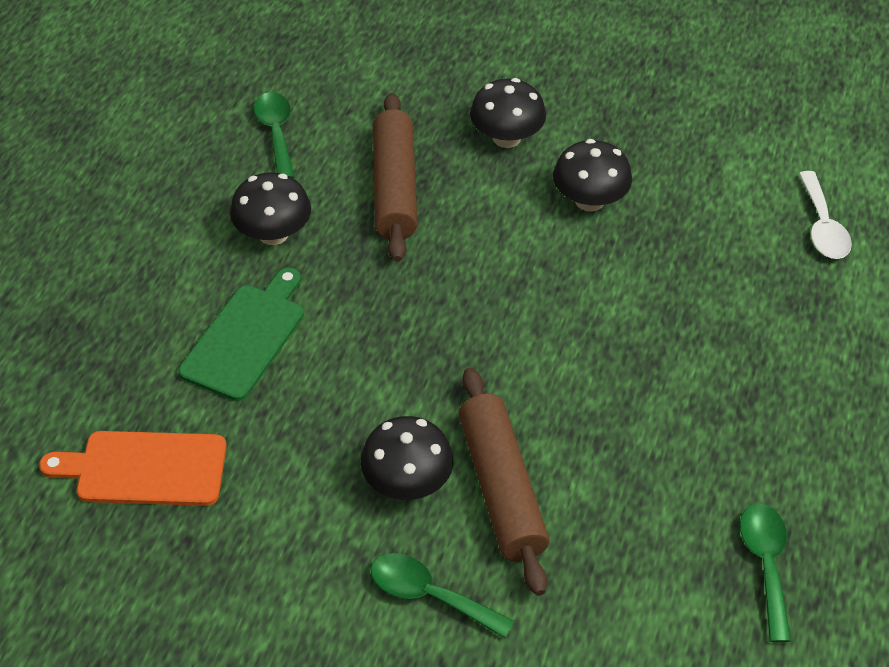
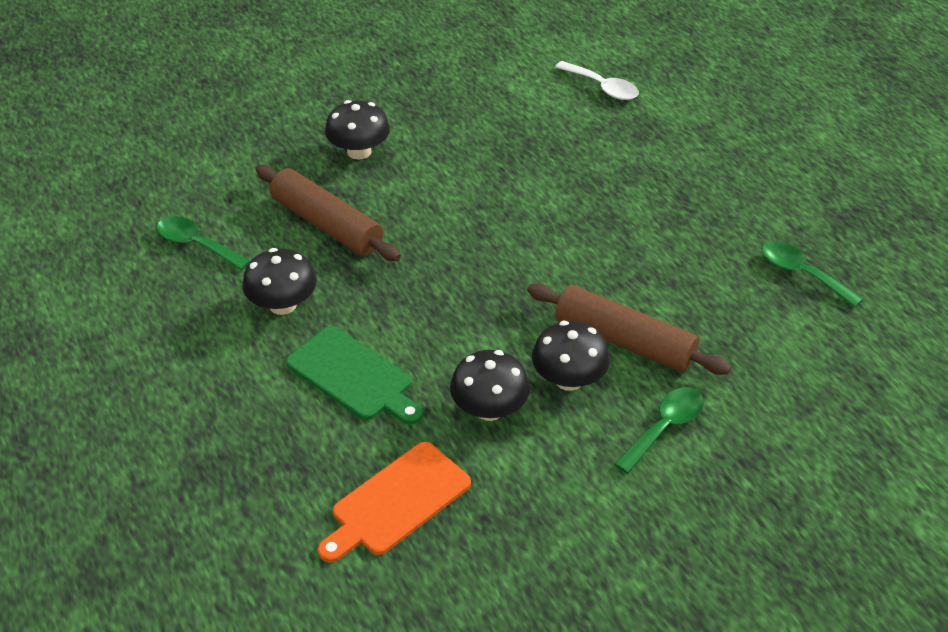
camera: 45 degrees left, 5 degrees down
(246, 337) = (353, 376): green cutting board -> green cutting board turned 150 degrees clockwise
(429, 595) = (665, 427): green spoon -> green spoon turned 150 degrees clockwise
(589, 200) = (458, 154): black mushroom -> black mushroom (489, 409)

